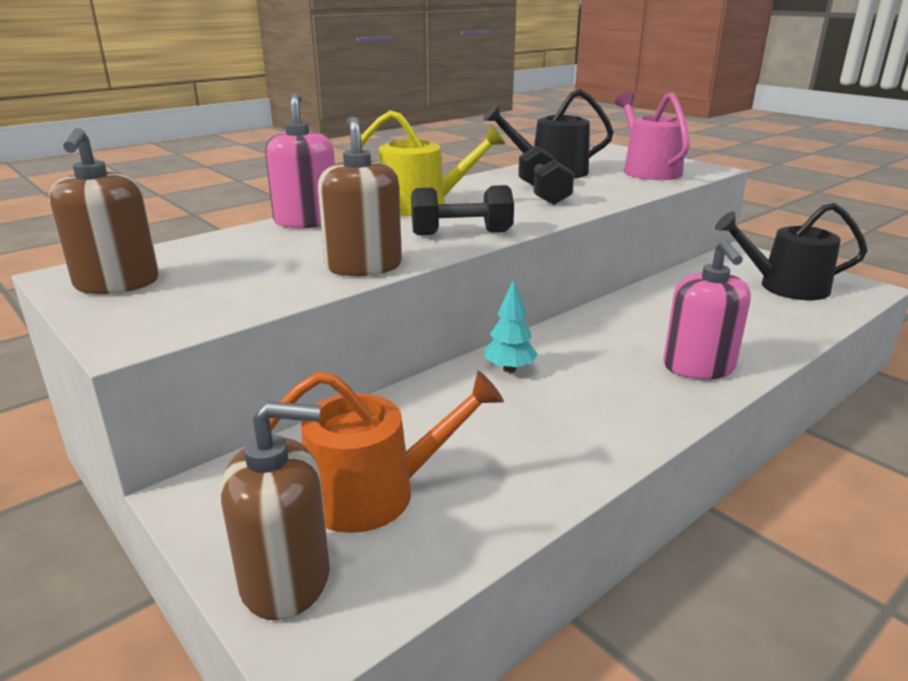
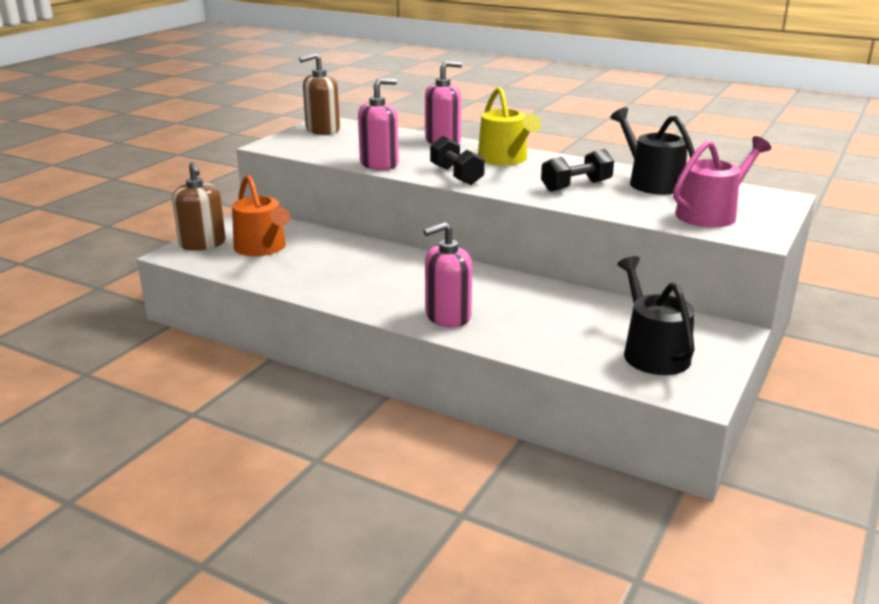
camera: 70 degrees right, 0 degrees up
(363, 266) = (379, 164): brown soap dispenser -> pink soap dispenser
(509, 369) = (401, 260): turquoise tree -> none

